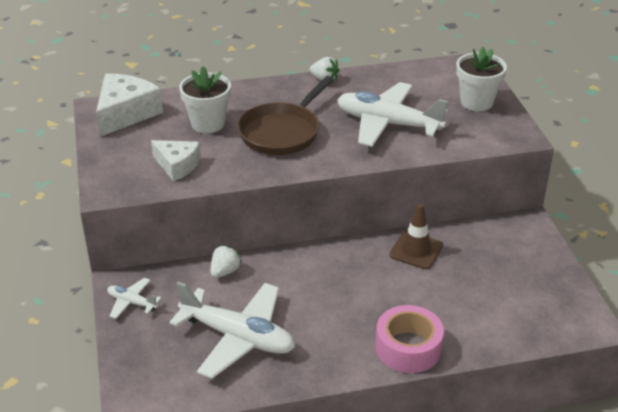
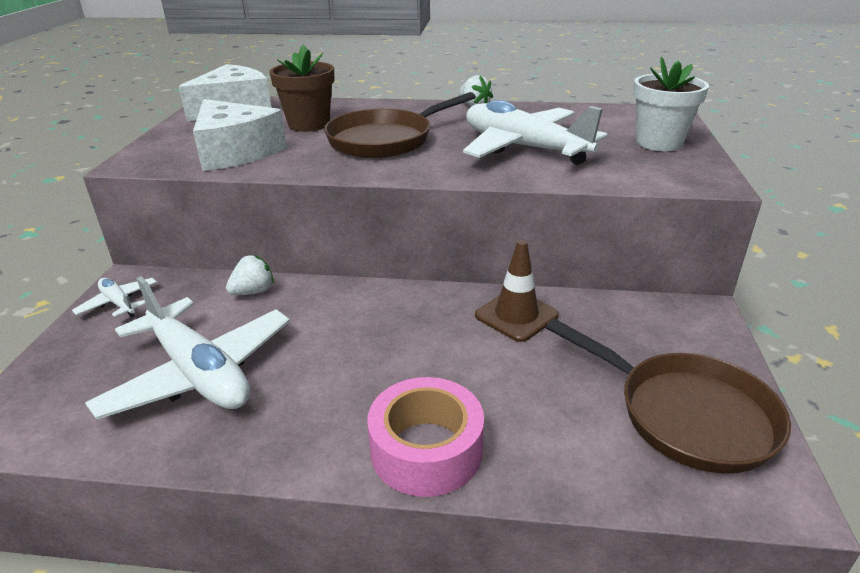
camera: 20 degrees right, 5 degrees down
(177, 165) = (235, 152): white cheese -> white cheese, size x1.54
(208, 124) = (309, 124): white flower pot -> brown flower pot
(537, 293) = (686, 414): none -> brown pan

